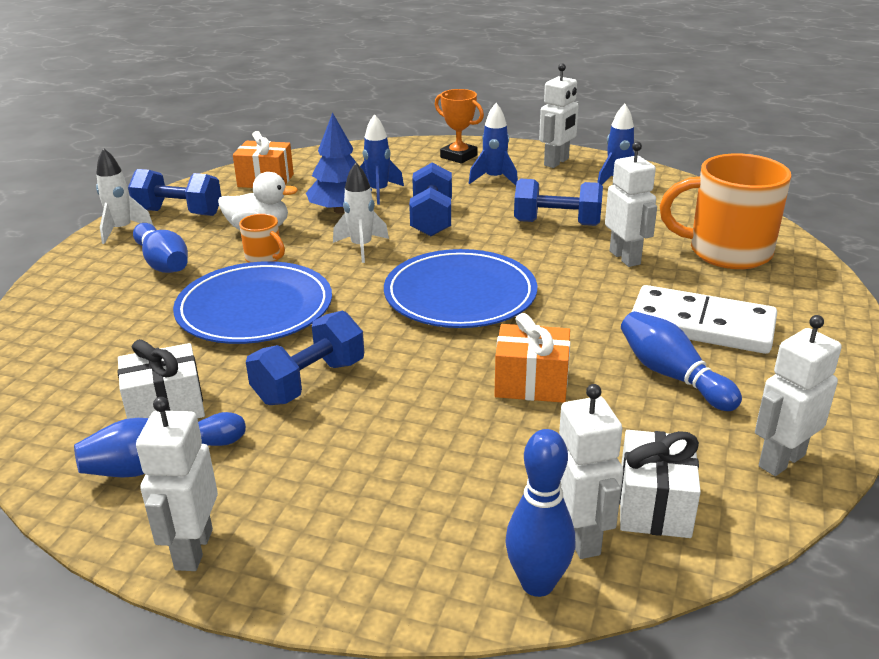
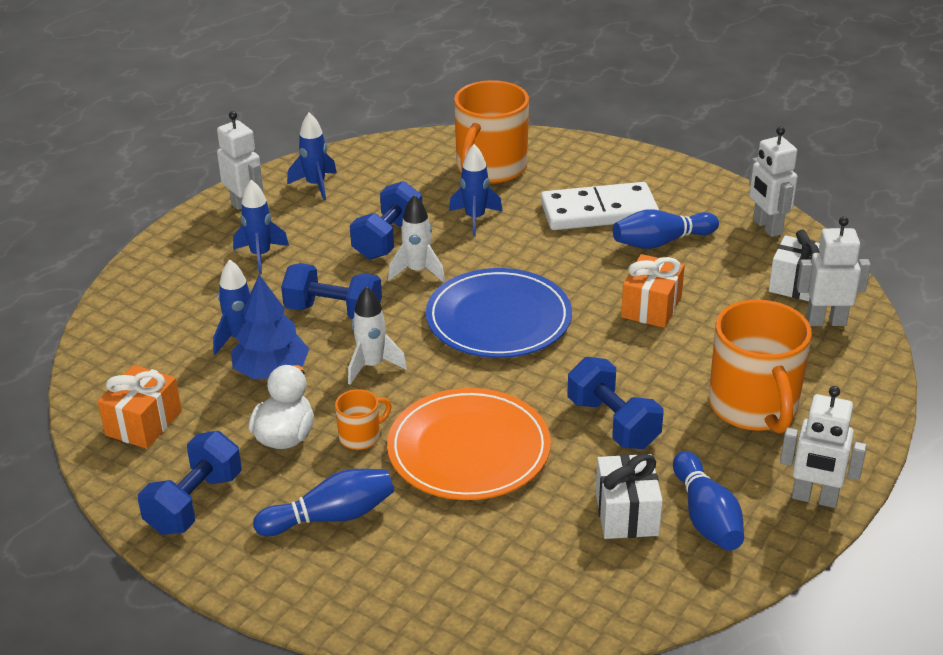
camera: 75 degrees left, 5 degrees up
(122, 230) = (217, 555): white rocket -> white rocket (417, 271)
(254, 308) = (469, 449): blue plate -> orange plate
(362, 482) = (754, 407): none -> orange mug
(458, 156) = (180, 268): orange trophy -> none
(537, 583) = (865, 347): blue bowling pin -> none
(625, 257) = (475, 219): white robot -> blue rocket
(701, 325) = (599, 212): white domino -> white domino turned 45 degrees clockwise

